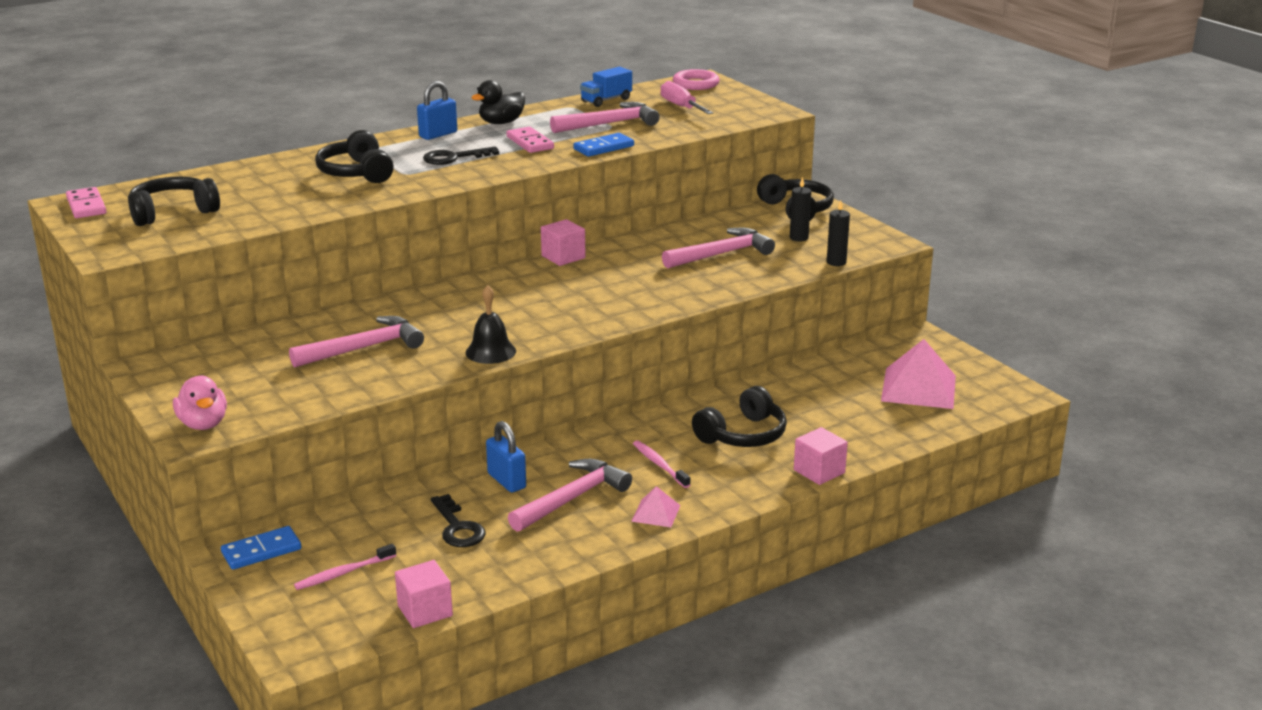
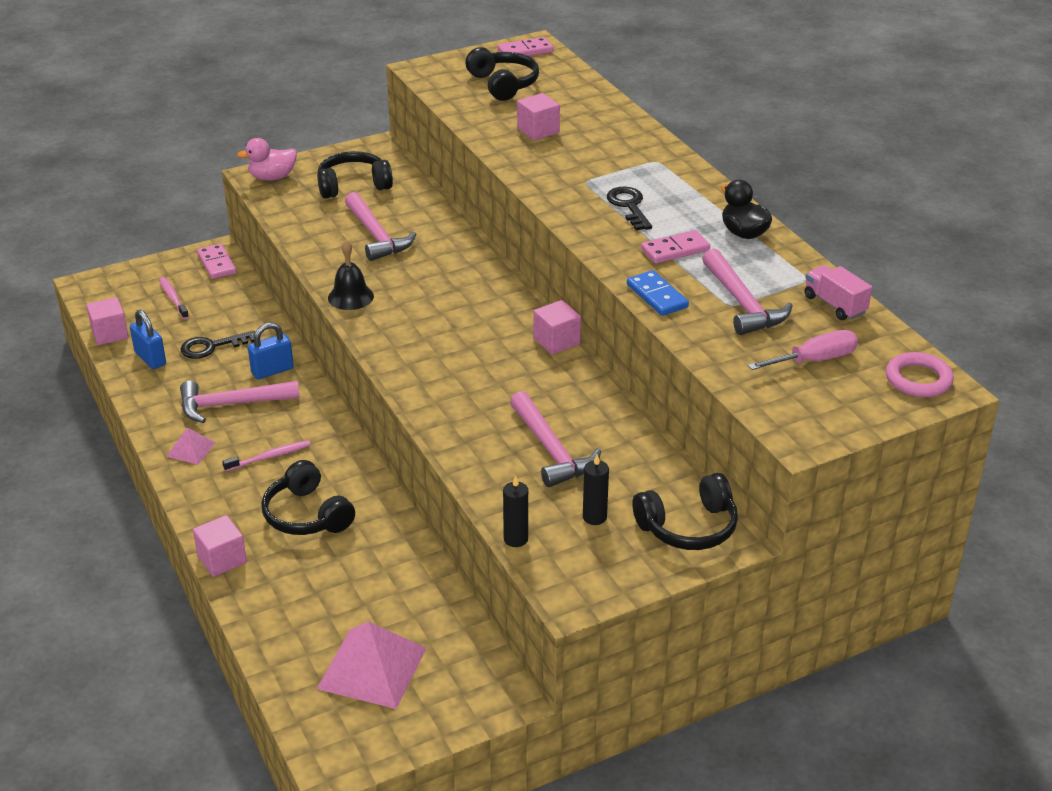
camera: 95 degrees right, 10 degrees up
(261, 551) = (216, 264): blue domino -> pink domino
(292, 194) = (538, 130): none -> pink cube
(356, 173) = (590, 157): black headphones -> black headphones (353, 185)
(438, 134) = (702, 197): blue padlock -> blue padlock (150, 358)
(572, 498) = (232, 404): pink hammer -> pink hammer turned 120 degrees clockwise
(606, 100) = (835, 305): blue truck -> pink truck

